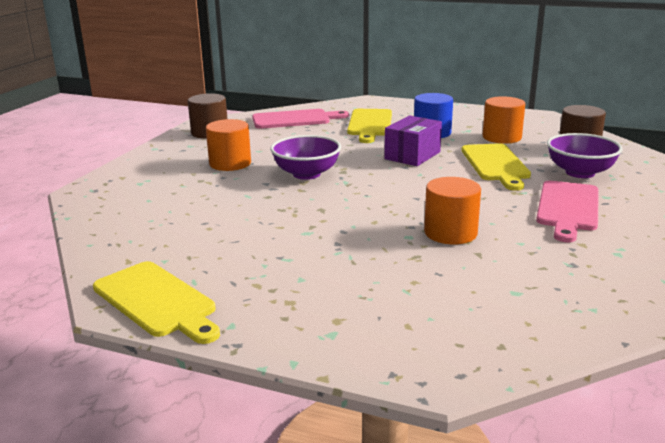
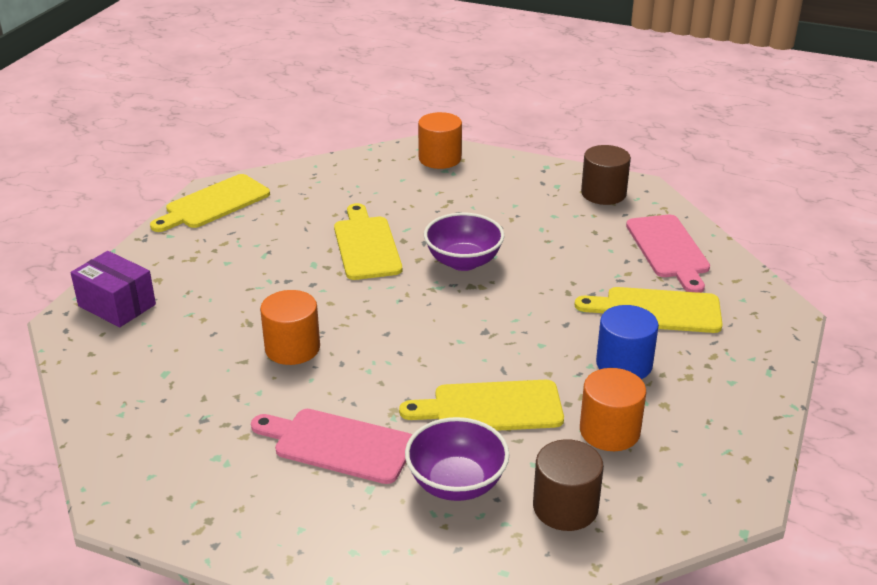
camera: 90 degrees right, 10 degrees up
(230, 163) = (497, 213): orange cylinder -> orange cylinder (440, 158)
(274, 210) = (366, 245): none -> yellow cutting board
(412, 155) = (526, 339): purple box -> purple box (117, 305)

